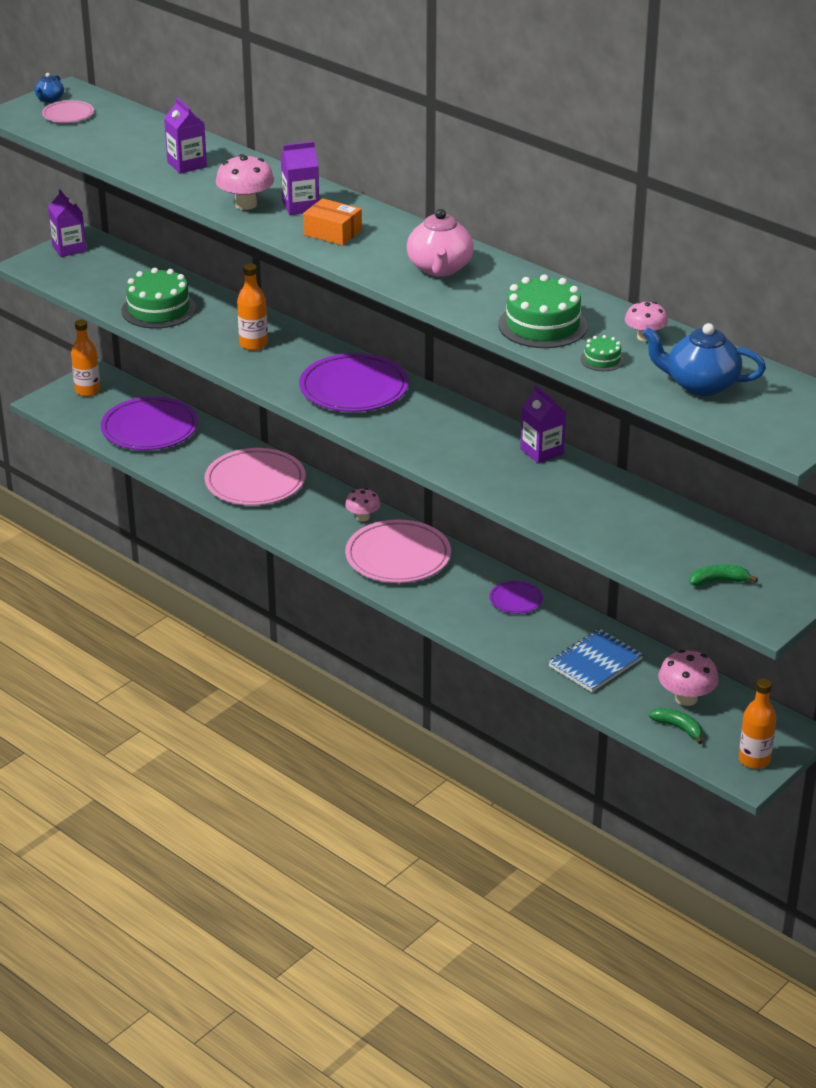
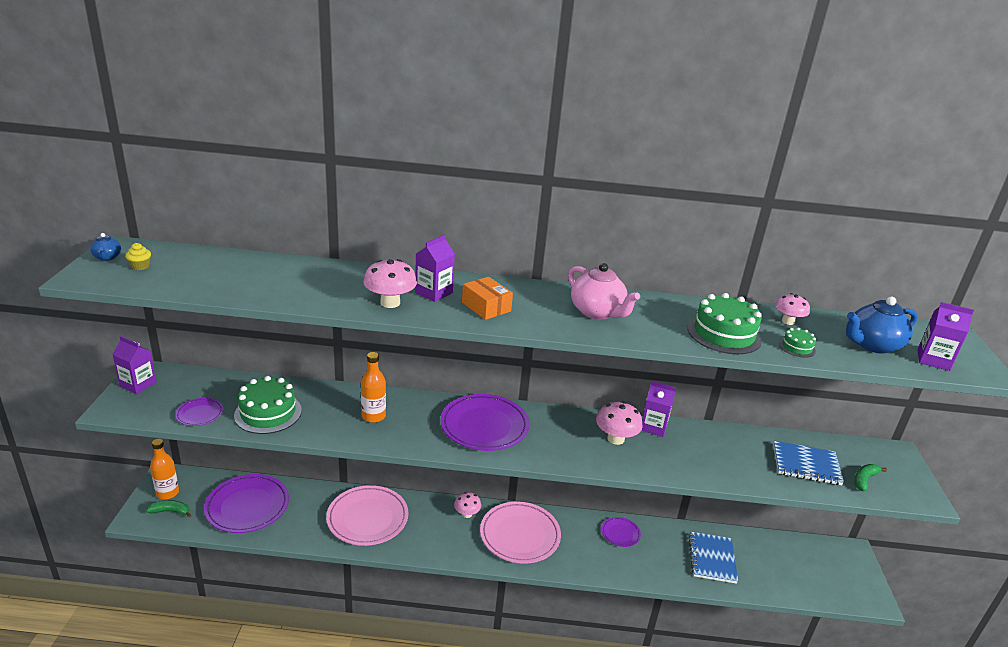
camera: 40 degrees left, 5 degrees down
(68, 115) = (140, 266): pink plate -> yellow cupcake
(98, 291) = (199, 414): none -> purple plate
(187, 164) = (299, 283): purple carton -> purple carton (933, 360)
(332, 232) = (486, 307): orange box -> orange box turned 60 degrees clockwise
(669, 544) = (806, 465): none -> blue notebook
(678, 728) = (804, 583): green banana -> green banana (170, 511)
(686, 698) = (782, 558): pink mushroom -> pink mushroom (615, 439)
(754, 759) = (862, 584): orange bottle -> none

